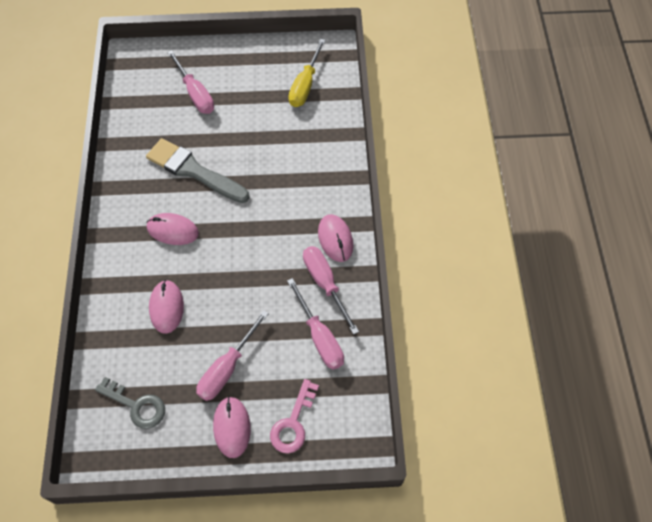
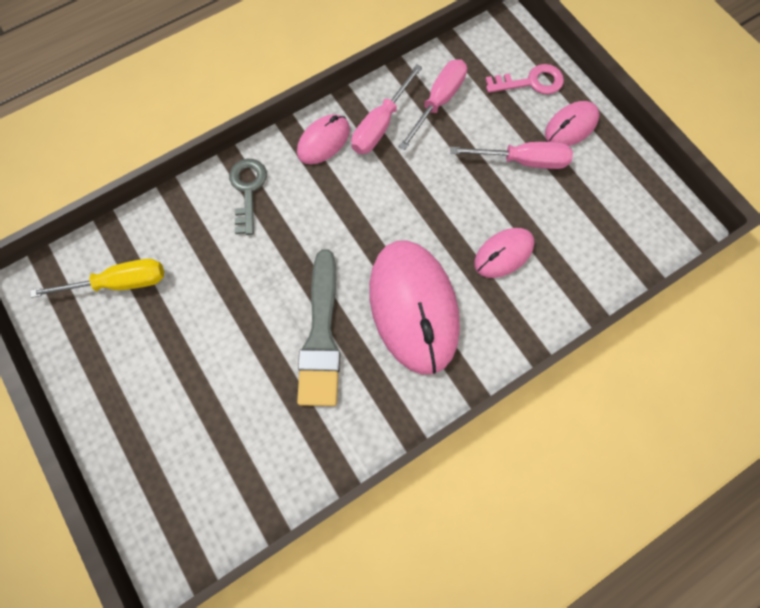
camera: 120 degrees left, 10 degrees up
(136, 405) = (614, 216): grey key -> grey key (248, 190)
(172, 230) = (413, 307): pink mouse -> pink mouse, size x1.97
(195, 94) = (199, 413): pink screwdriver -> none

